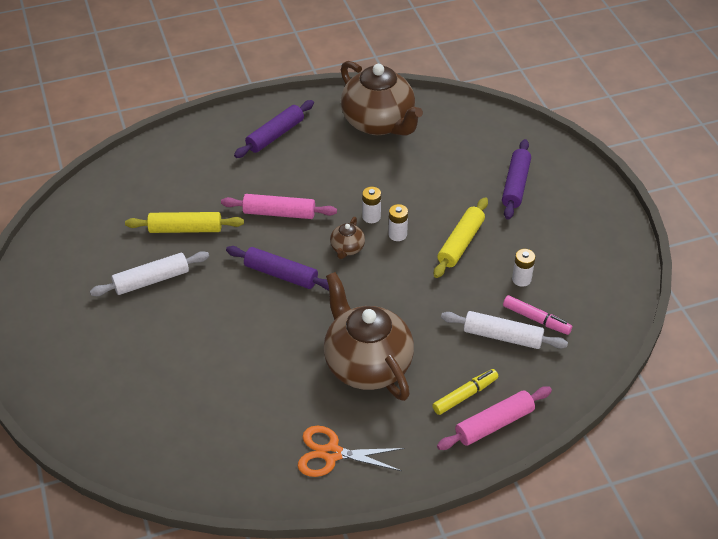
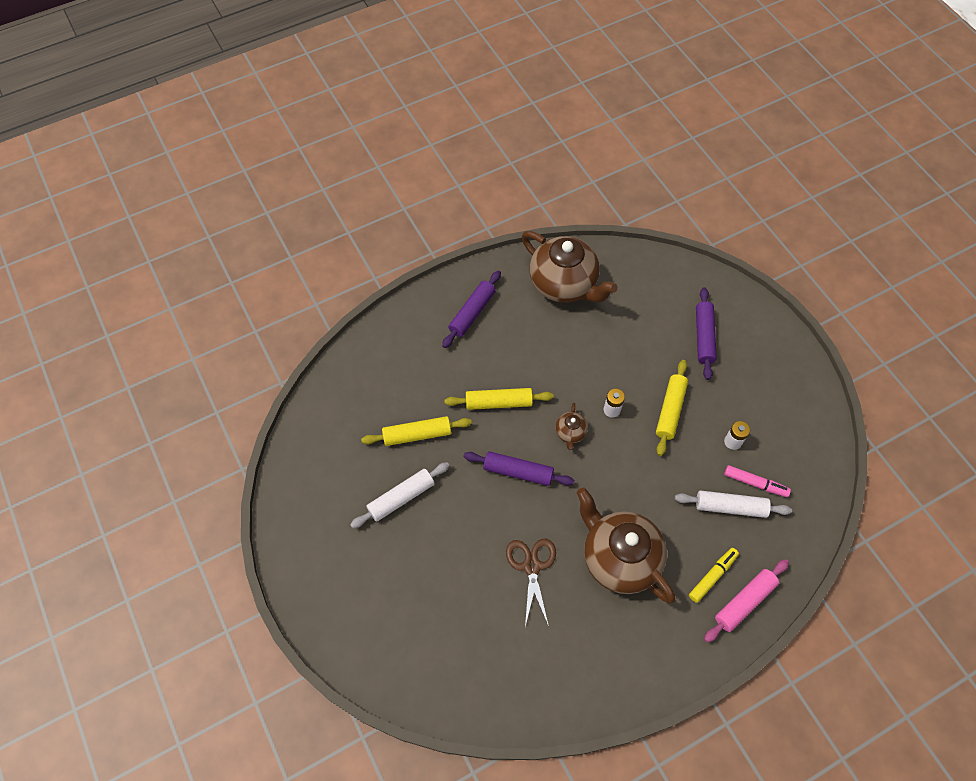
camera: 10 degrees left, 15 degrees up
(270, 358) = (532, 566): none -> brown scissors
(279, 213) = (498, 402): pink rolling pin -> yellow rolling pin
(332, 453) = (612, 659): orange scissors -> none
(371, 217) = (583, 393): white battery -> none

